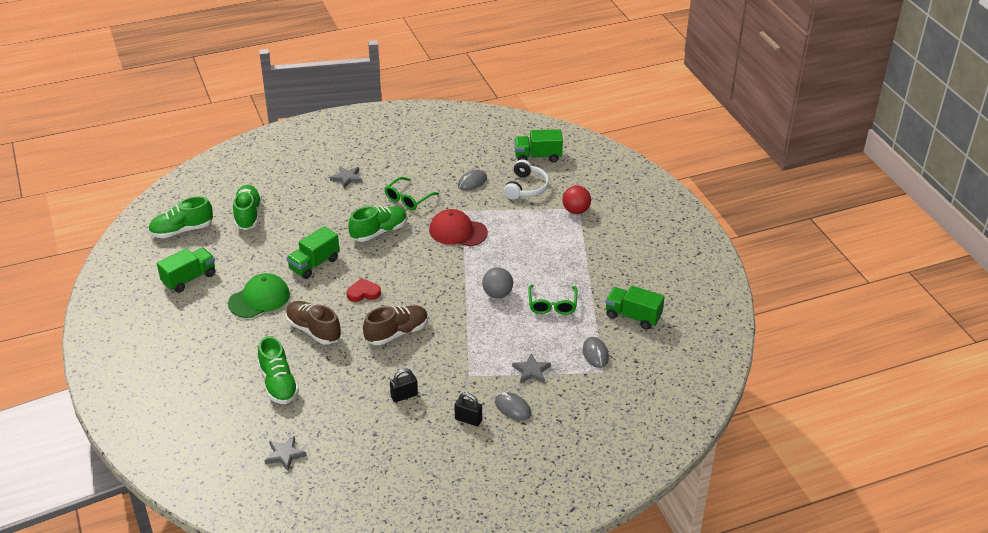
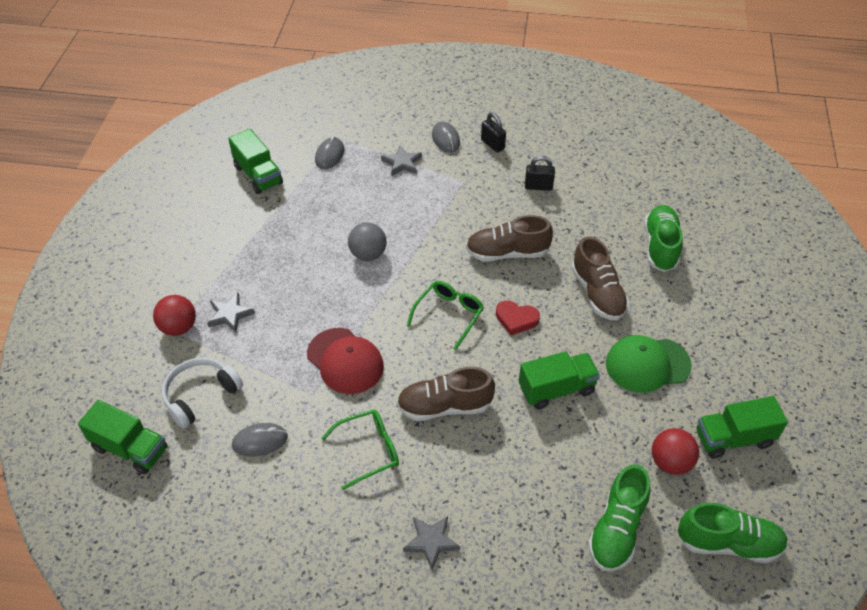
camera: 150 degrees left, 10 degrees up
(226, 253) = (670, 462): none -> red ball
(285, 455) = (678, 177): grey star -> grey star (230, 314)
(379, 232) = (444, 406): green shoe -> brown shoe
(552, 305) = (323, 218): green glasses -> green glasses (449, 314)

